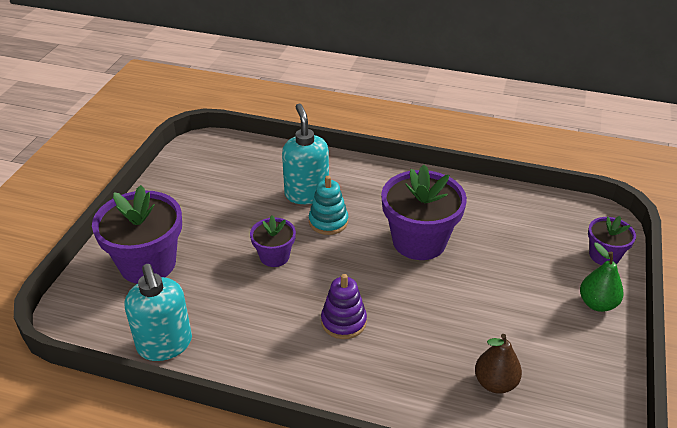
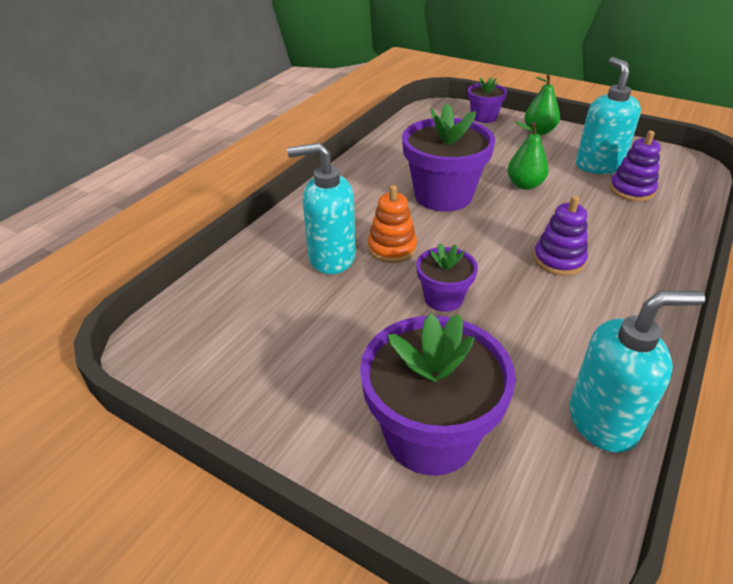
camera: 75 degrees left, 0 degrees up
(328, 222) = (392, 248): turquoise stacking toy -> orange stacking toy
(464, 295) = (525, 185): none -> green pear
(495, 383) = (631, 190): brown pear -> purple stacking toy
(539, 356) = (598, 165): none -> turquoise soap dispenser

